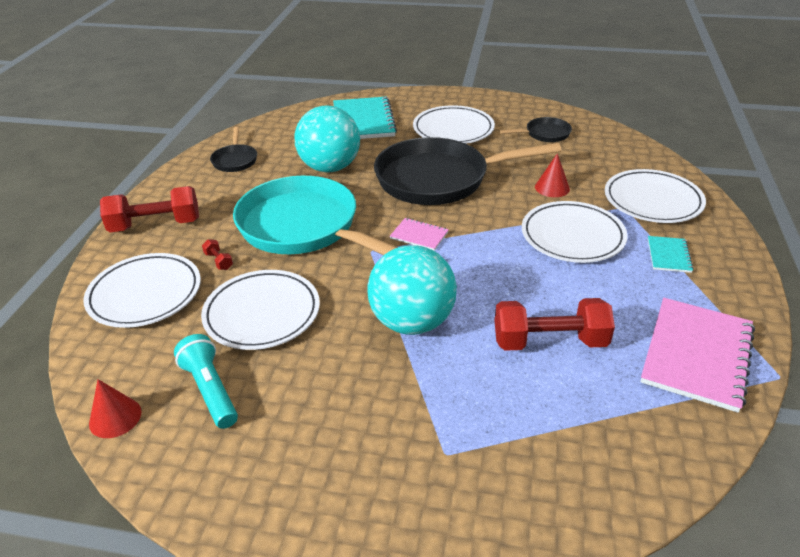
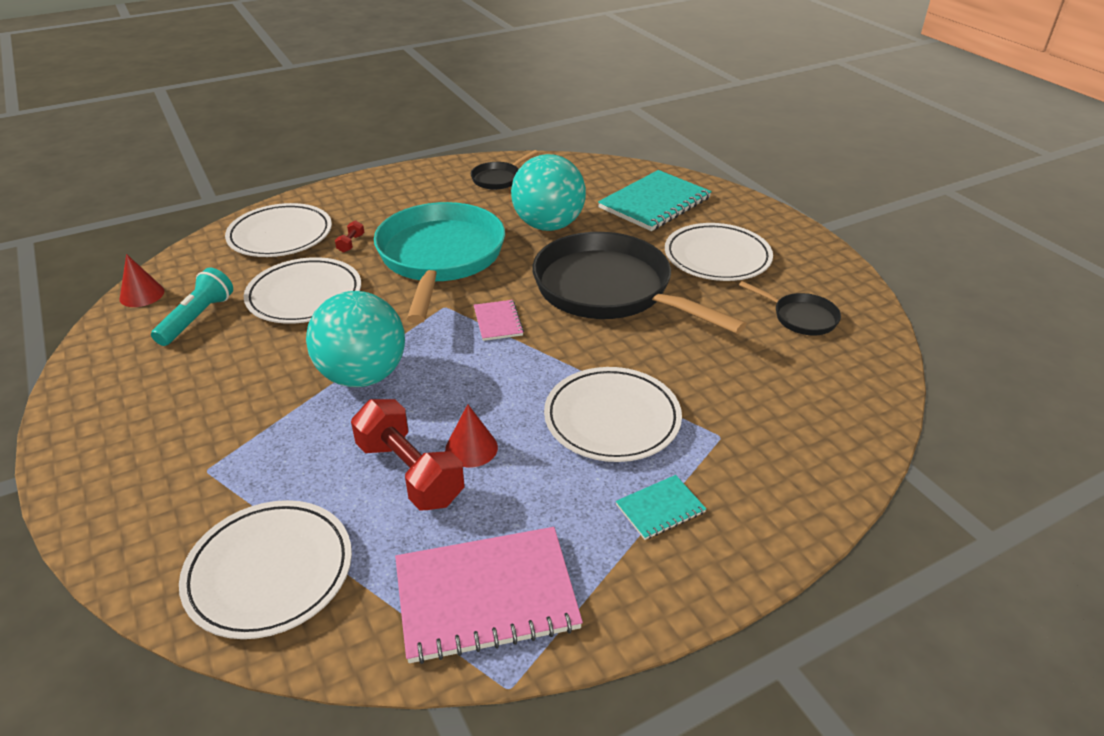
camera: 50 degrees right, 0 degrees up
(155, 225) = (367, 194): red dumbbell -> none
(552, 188) = (691, 367): red cone -> red cone (471, 448)
(652, 200) = (767, 454): white plate -> white plate (269, 572)

